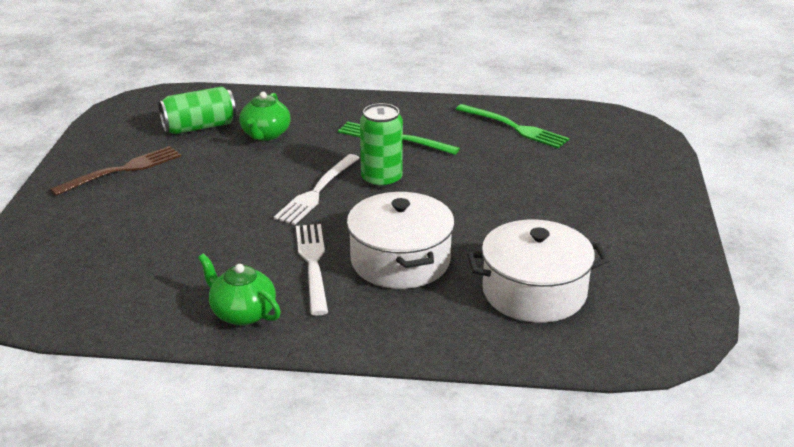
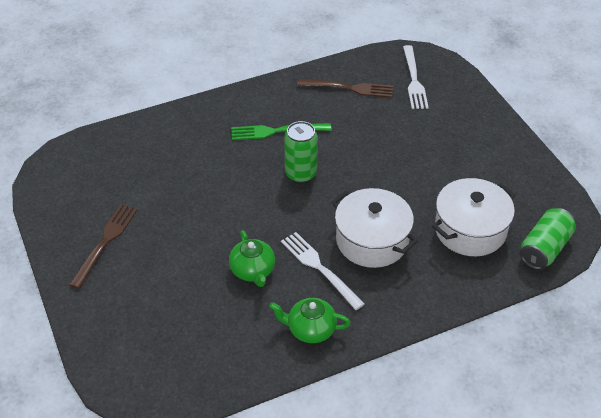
camera: 30 degrees left, 15 degrees up
(199, 127) = (123, 175): green can -> green can (544, 248)
(265, 134) = (181, 163): green teapot -> green teapot (253, 271)
(316, 192) = (267, 203): white fork -> white fork (414, 80)
(515, 128) = (350, 88): green fork -> brown fork

